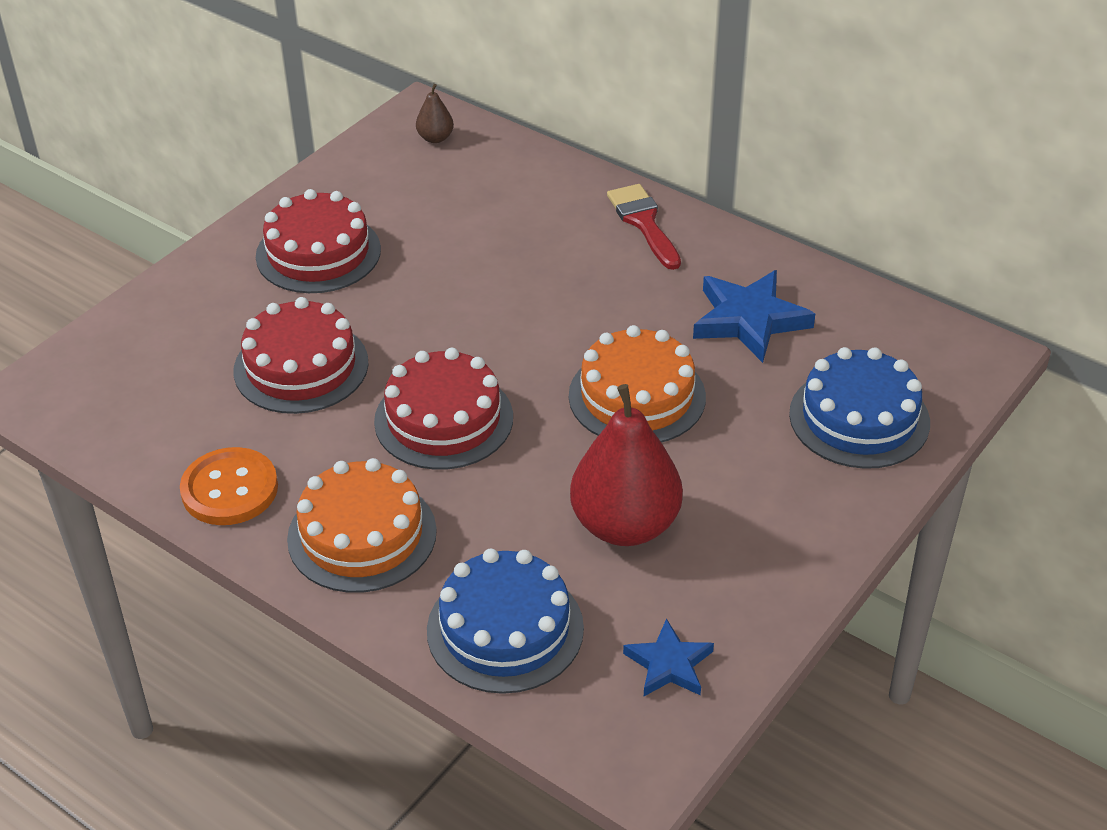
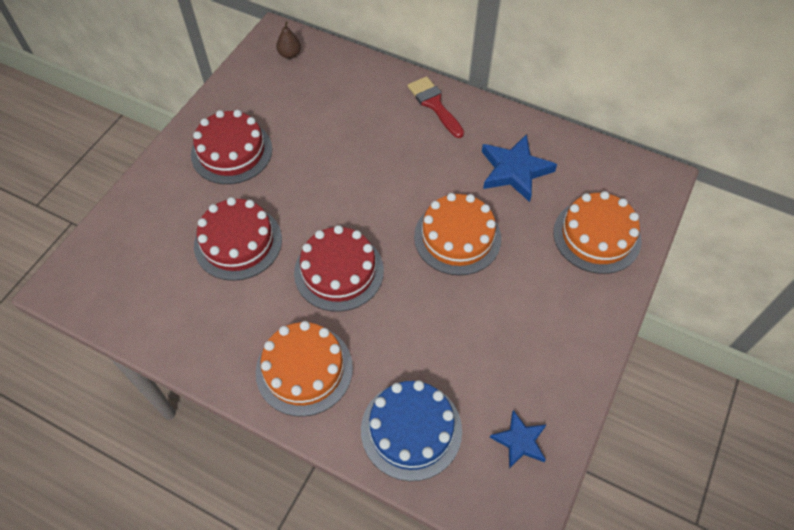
camera: 10 degrees left, 15 degrees up
(230, 489) = (210, 346): orange button -> none
(625, 525) = (470, 337): red pear -> none
(859, 418) = (597, 236): blue cake -> orange cake

